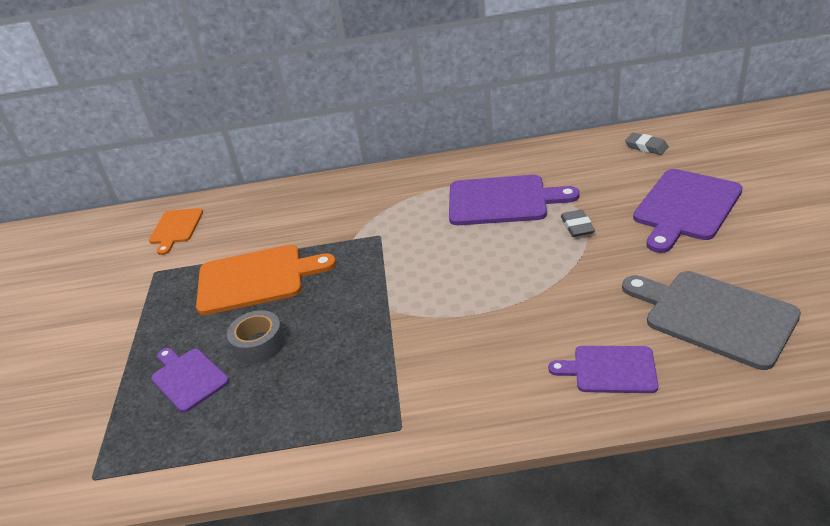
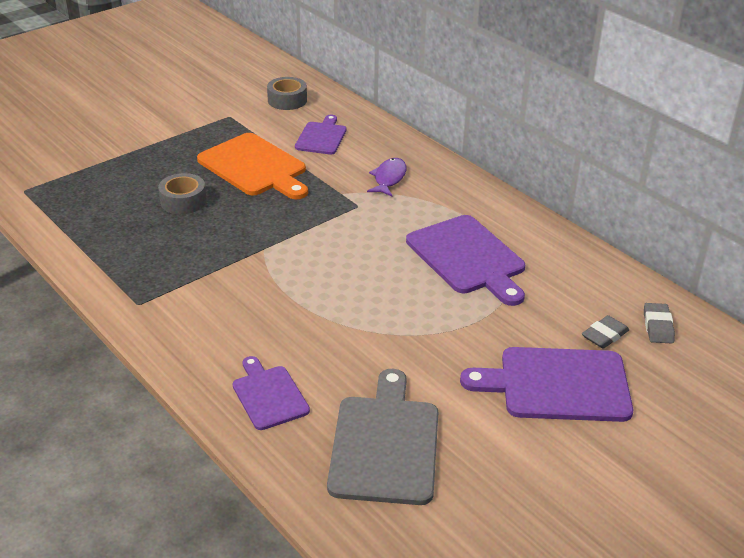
camera: 50 degrees right, 0 degrees up
(175, 228) = (287, 100): orange cutting board -> grey tape
(188, 378) = (130, 186): purple cutting board -> purple cutting board (322, 137)
(358, 207) = (389, 178): none -> purple fish
(577, 226) = (462, 318): grey eraser -> grey eraser (604, 335)

